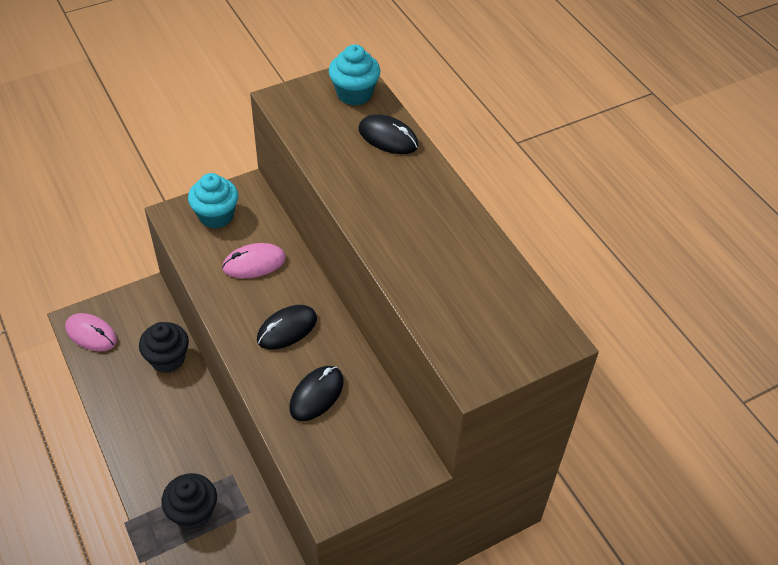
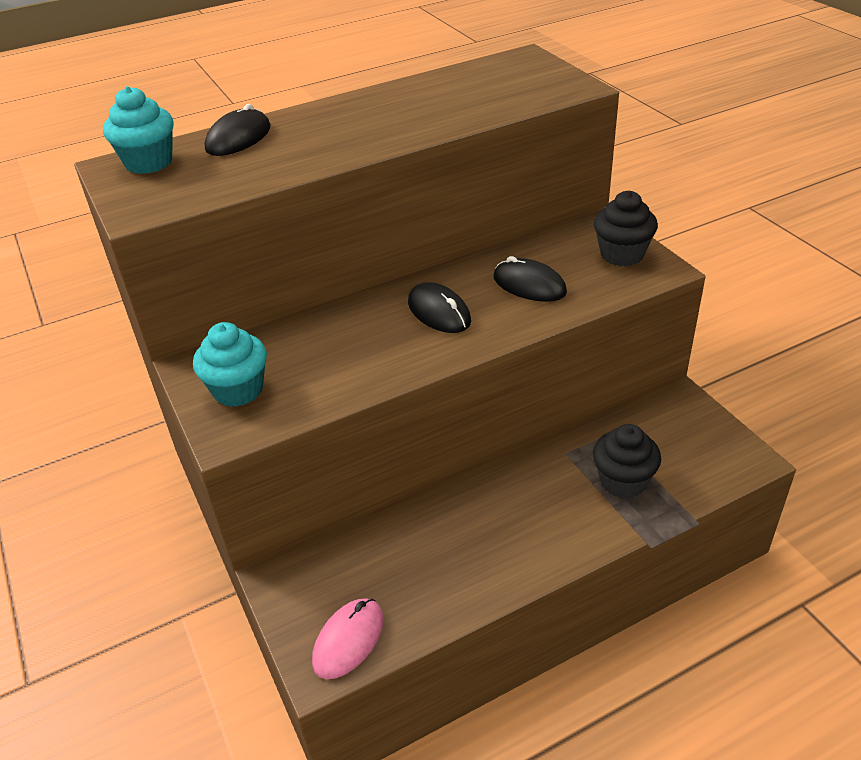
camera: 85 degrees left, 10 degrees down
(168, 359) = (398, 537): black cupcake -> black cupcake (622, 254)
(254, 263) = (332, 347): pink mouse -> none

